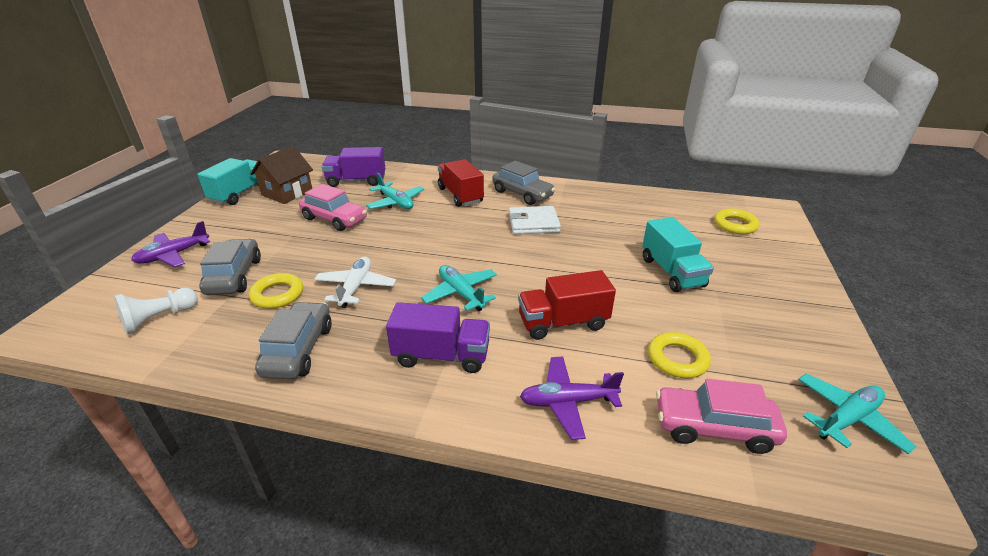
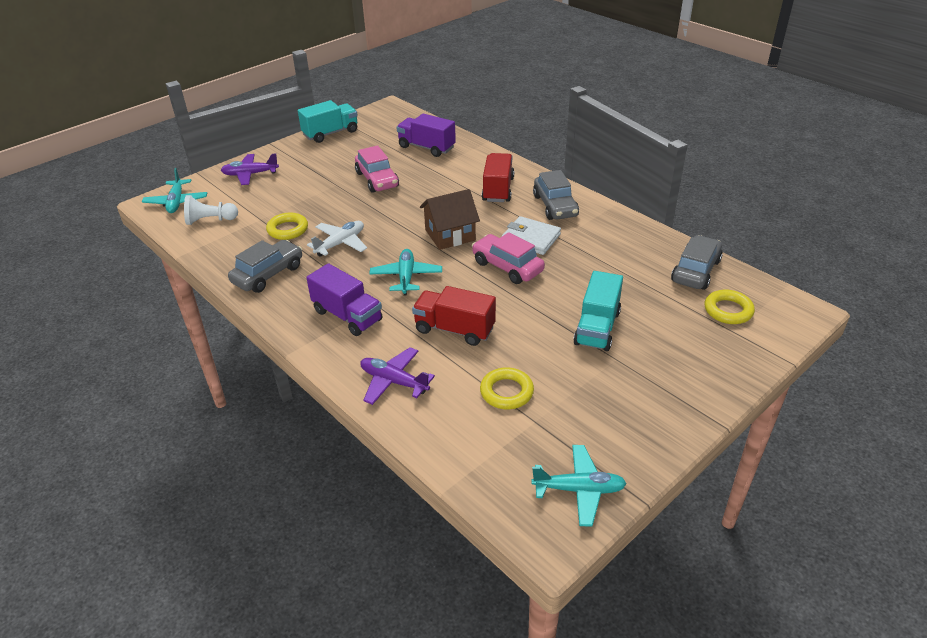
camera: 35 degrees right, 5 degrees up
(234, 276) = (273, 205): grey car -> grey car (695, 271)
(287, 193) = (364, 143): brown house -> brown house (450, 235)
(396, 202) = (437, 179): turquoise plane -> turquoise plane (176, 202)
(713, 428) = (470, 444): pink car -> pink car (507, 267)

